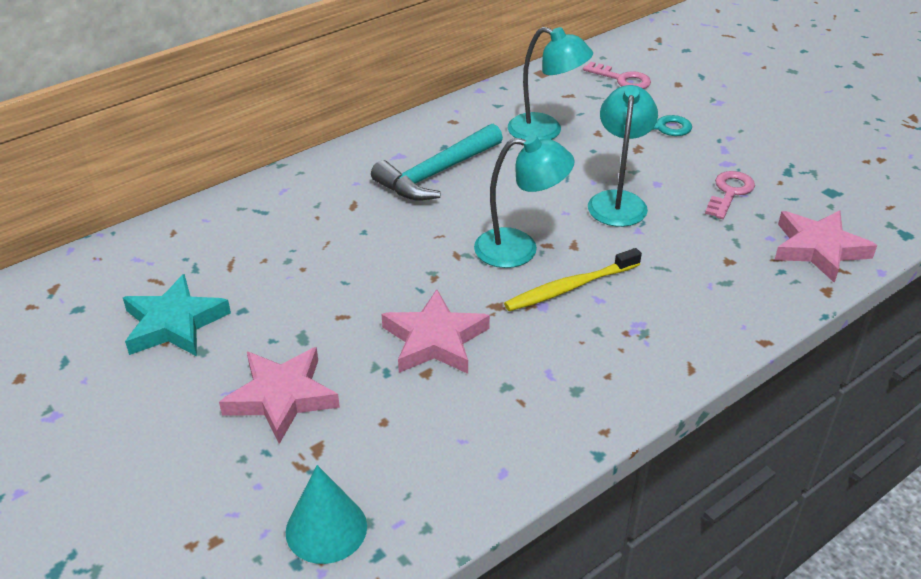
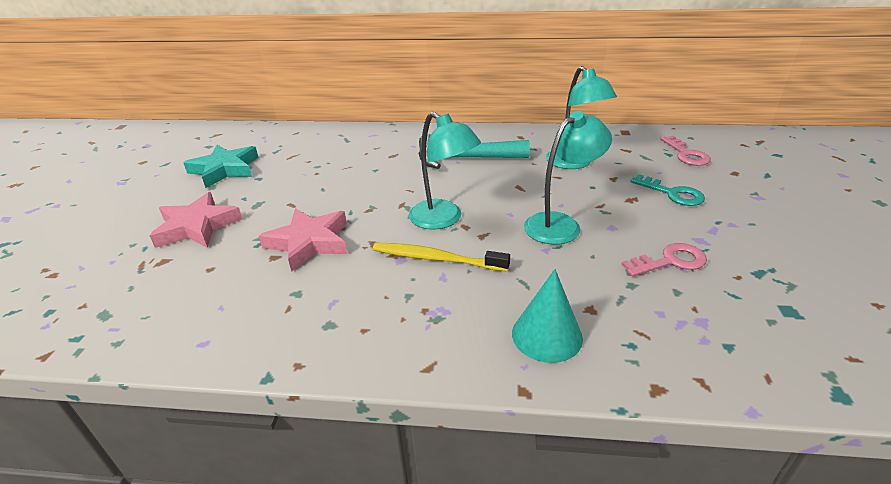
camera: 45 degrees right, 5 degrees down
(326, 528) = (88, 304): turquoise cone -> turquoise cone (547, 335)
(818, 249) = (701, 349): pink star -> none

